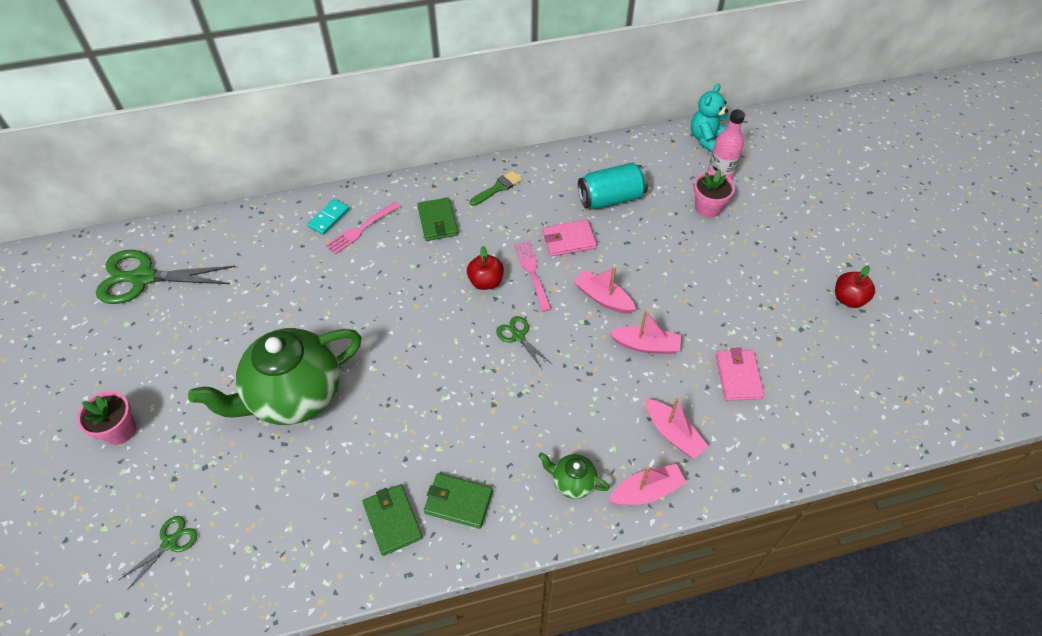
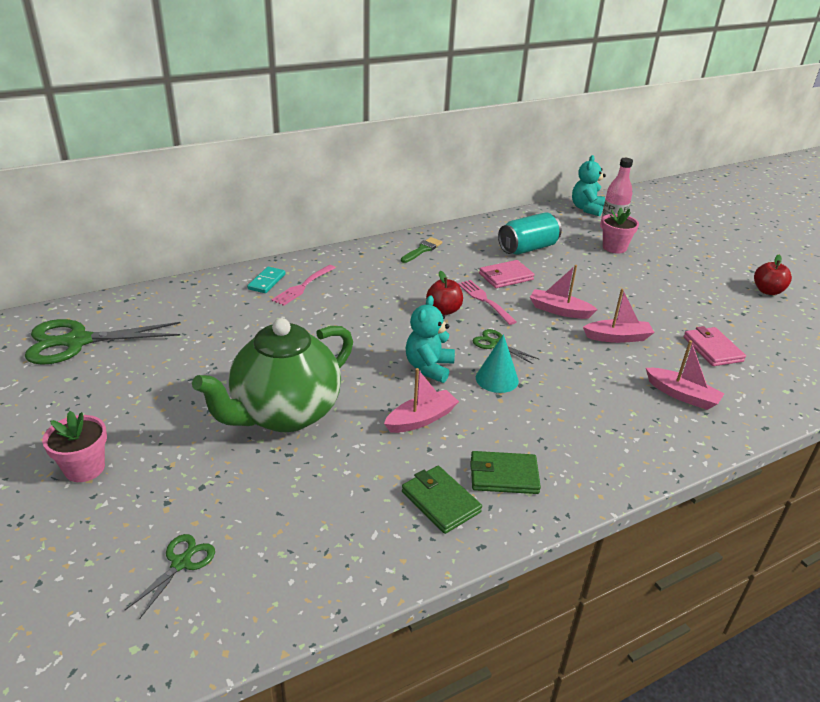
camera: 15 degrees left, 20 degrees down
(438, 221) = (376, 275): green wallet -> none
(442, 358) = (429, 368): none -> turquoise teddy bear
(500, 383) = (497, 379): none -> turquoise cone
(572, 482) = (610, 443): green teapot -> none
(646, 491) = (685, 440): pink boat -> pink boat (421, 419)

